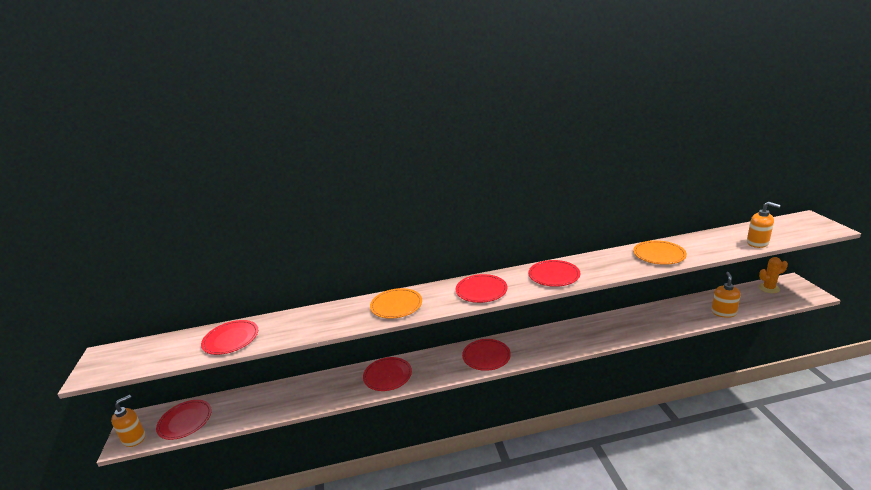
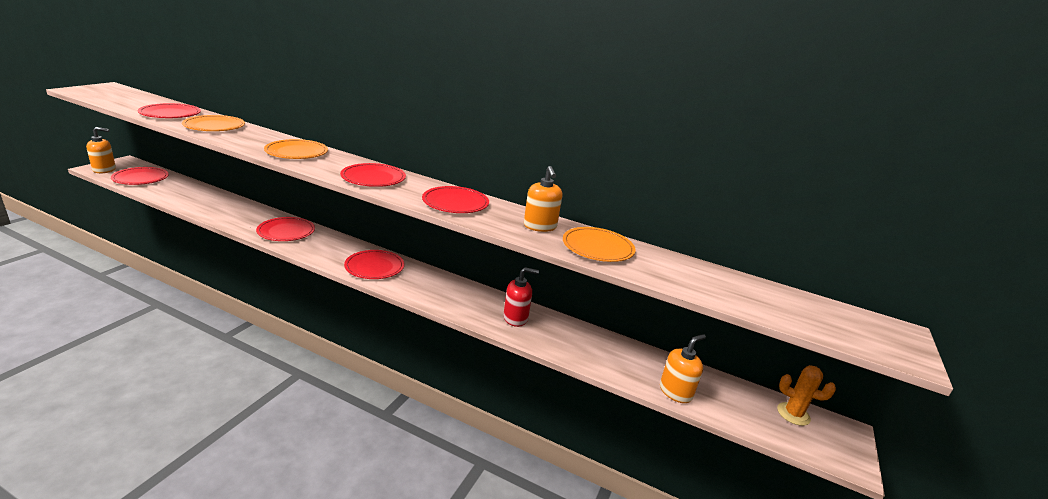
camera: 30 degrees right, 0 degrees up
(291, 325) = (214, 126): none -> orange plate
(606, 329) = (515, 318): none -> red soap dispenser
(757, 243) = (748, 305): orange soap dispenser -> orange soap dispenser (540, 226)

